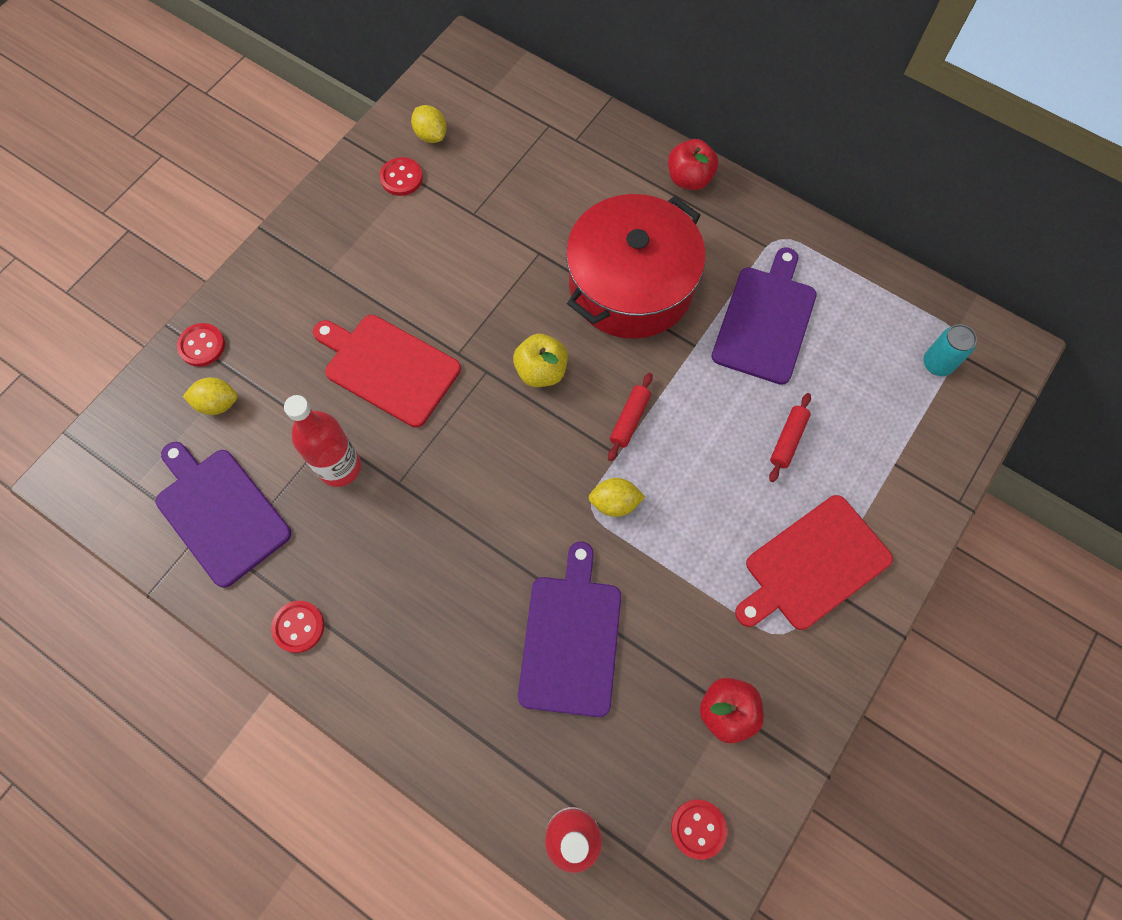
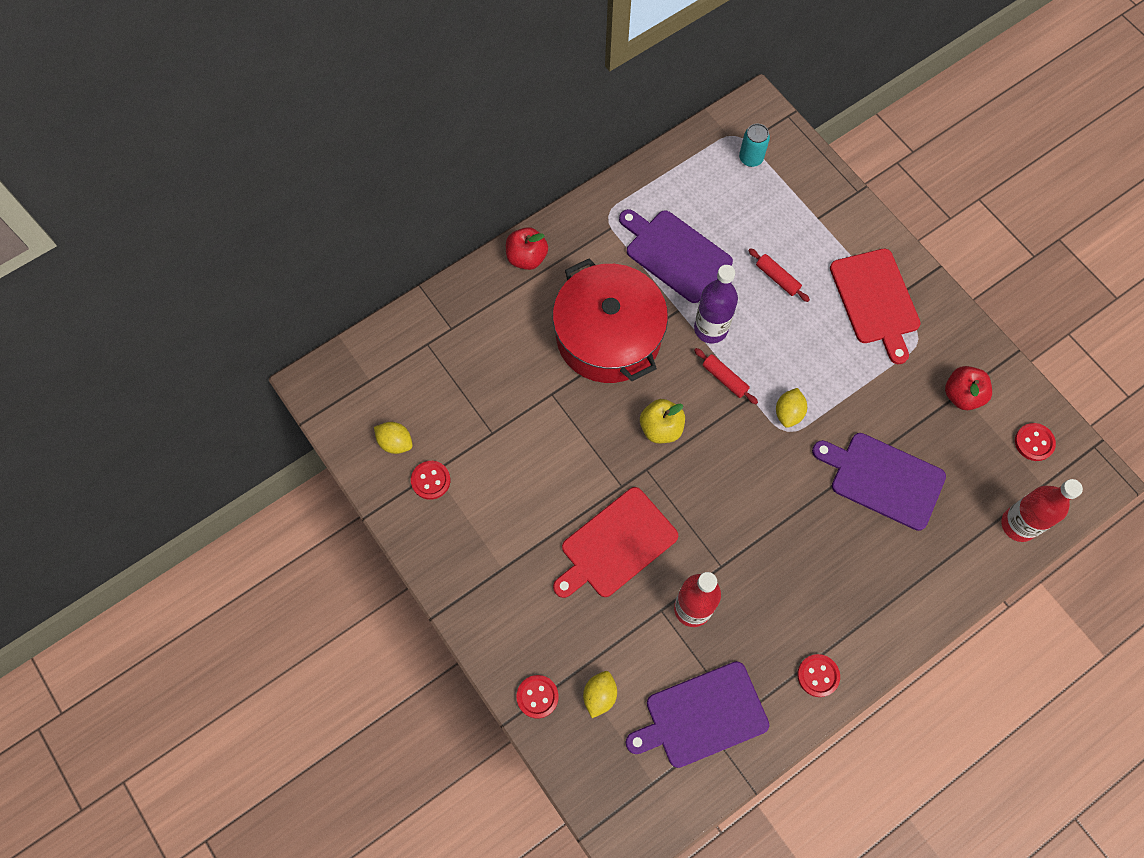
camera: 70 degrees left, 0 degrees up
(431, 135) = (395, 442): yellow lemon -> yellow lemon turned 45 degrees clockwise
(687, 386) = (710, 329): none -> purple bottle

